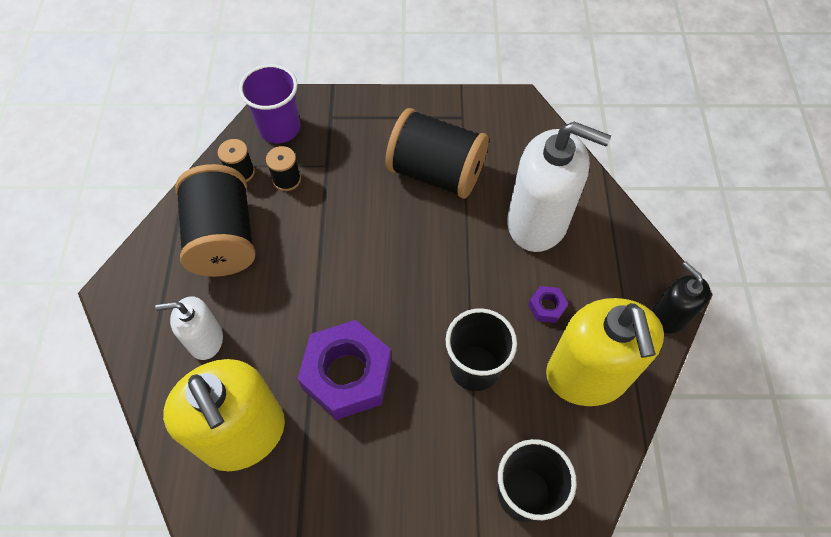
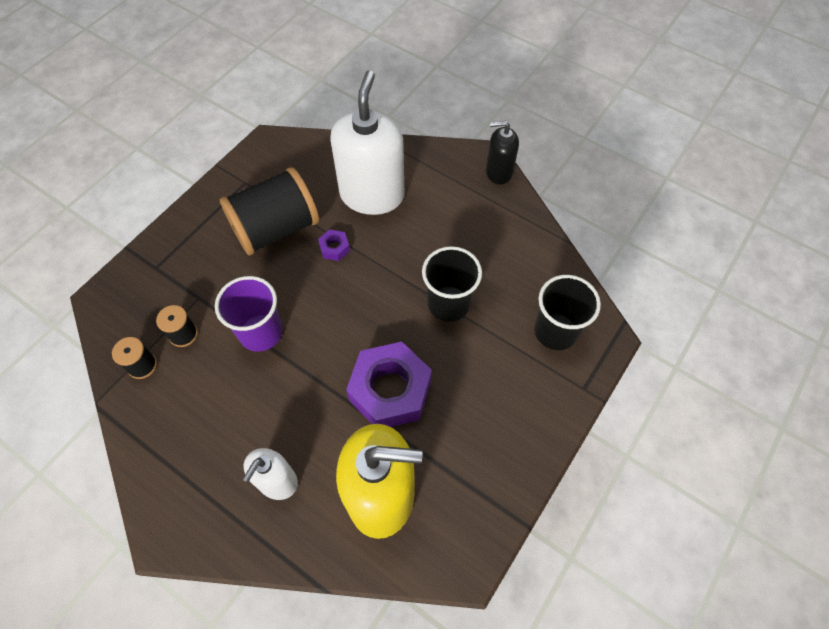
camera: 55 degrees left, 0 degrees up
(223, 238) = (194, 415): black spool -> none
(279, 128) = (128, 311): purple cup -> purple cup (261, 332)
(537, 222) = (372, 195): white soap dispenser -> white soap dispenser turned 45 degrees counterclockwise
(546, 307) = (438, 232): purple nut -> purple nut (334, 248)
(587, 375) = (503, 242): yellow soap dispenser -> none

